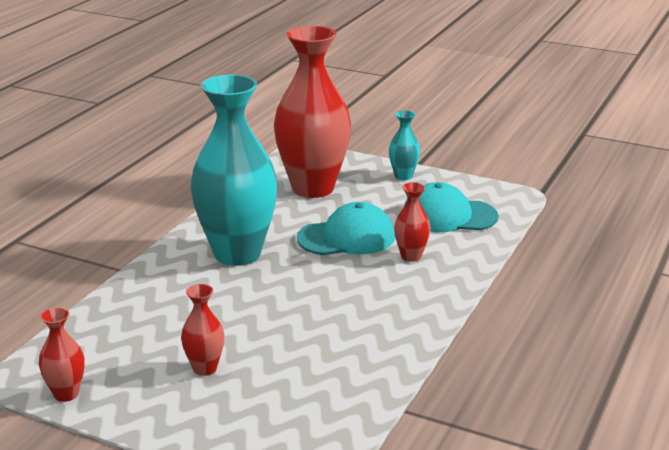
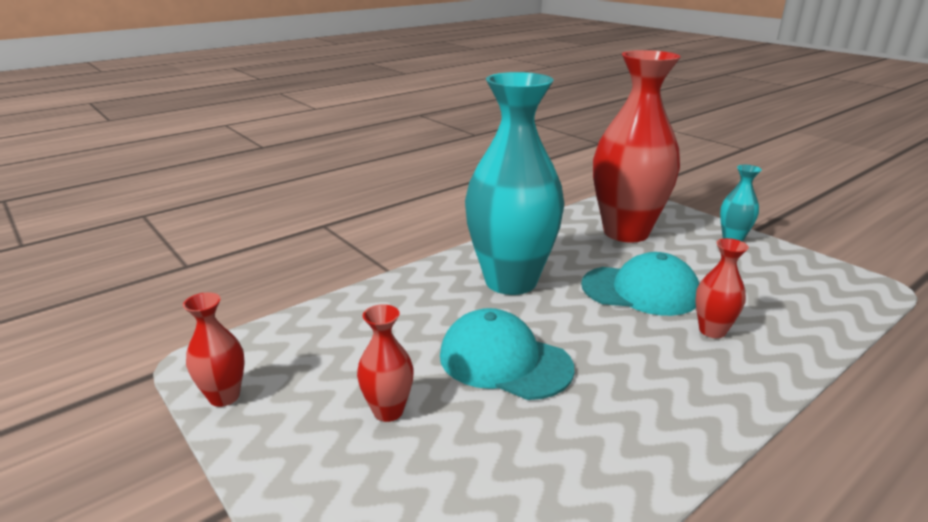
camera: 25 degrees right, 0 degrees up
(449, 216) = (777, 292): turquoise cap -> turquoise cap (504, 361)

